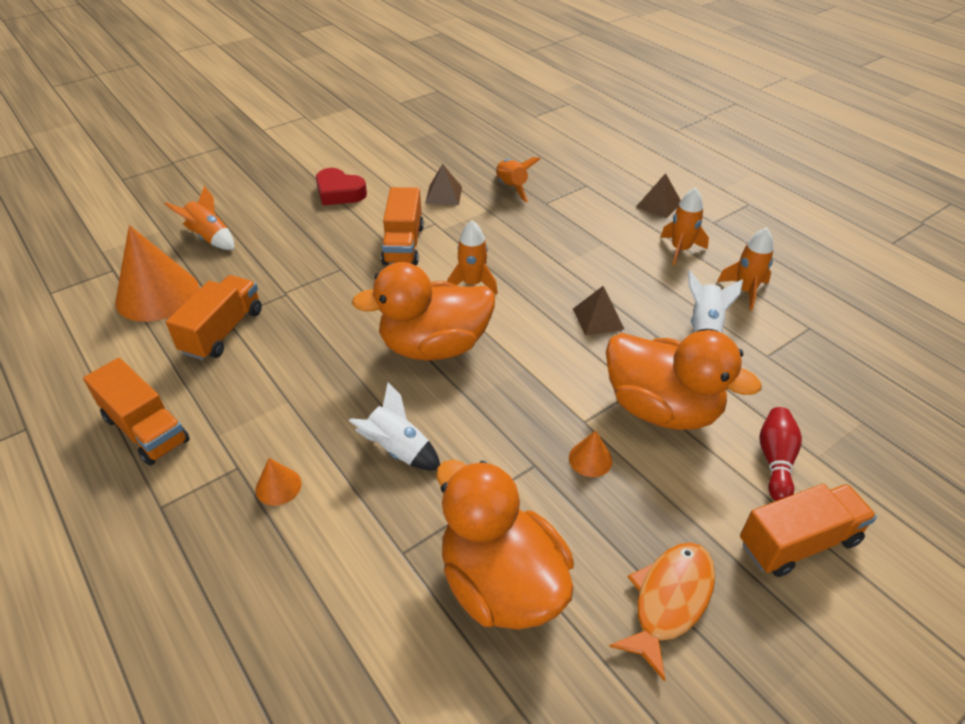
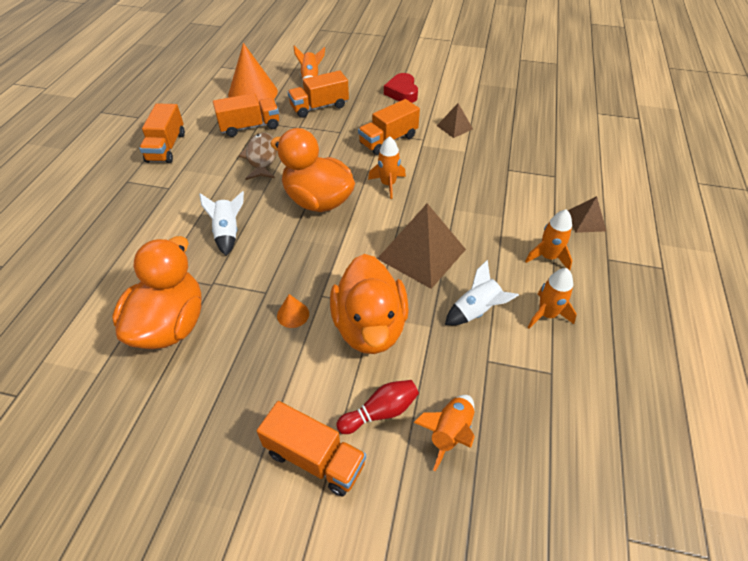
camera: 50 degrees right, 5 degrees up
(272, 259) = (319, 107): none -> orange truck
(278, 486) = (168, 208): orange cone -> none
(297, 351) = (261, 157): none -> brown fish
(511, 188) = (501, 147): orange rocket -> orange rocket (449, 433)
(598, 318) = (422, 254): brown pyramid -> brown pyramid, size x1.96
(669, 601) = (212, 407): orange fish -> none

